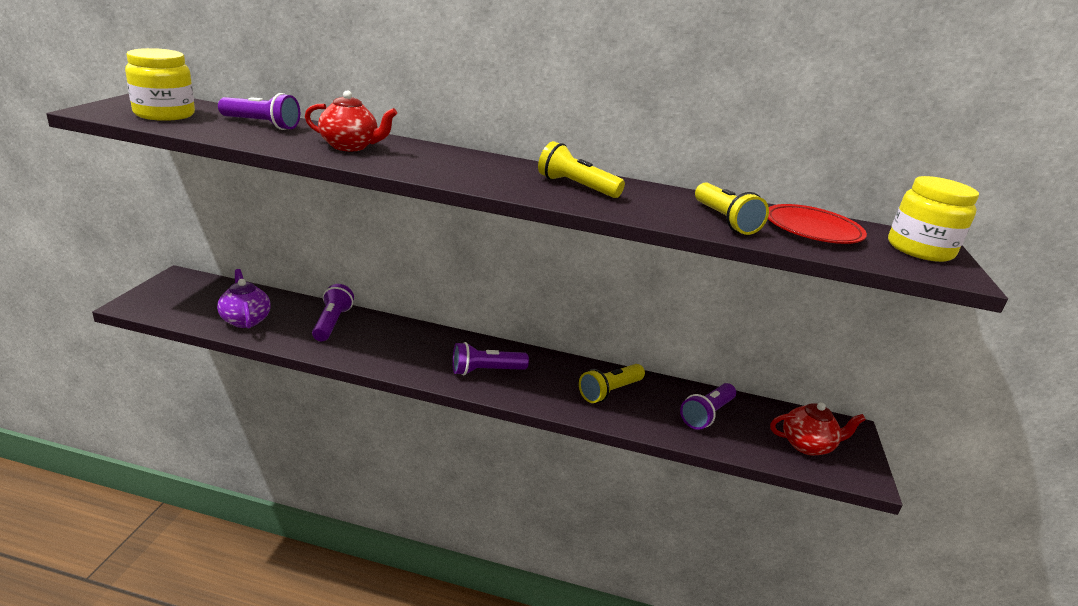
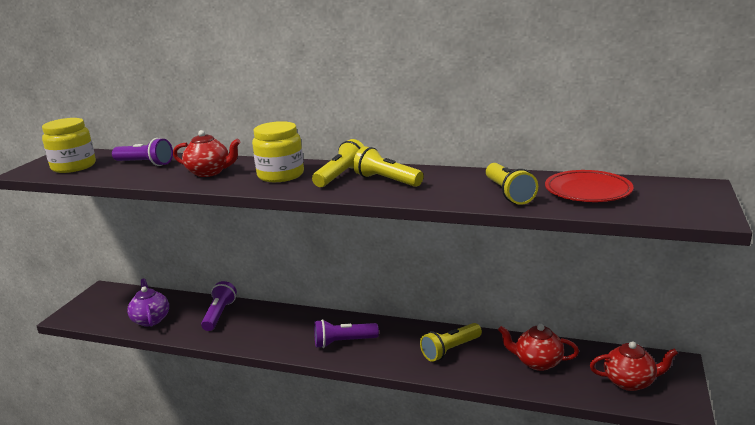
camera: 10 degrees right, 5 degrees down
(518, 173) = (341, 176): none -> yellow flashlight
(707, 414) = (537, 362): purple flashlight -> red teapot
(919, 249) = (684, 196): yellow jar -> yellow jar (280, 175)

